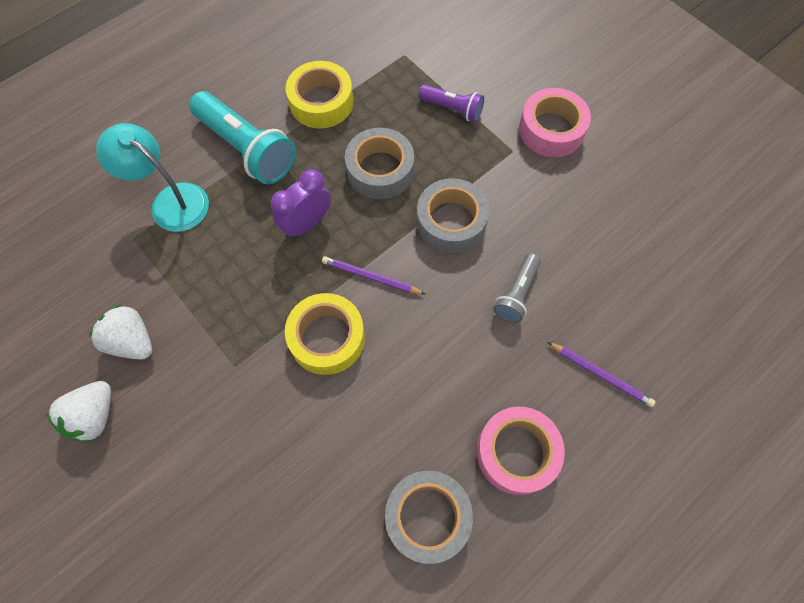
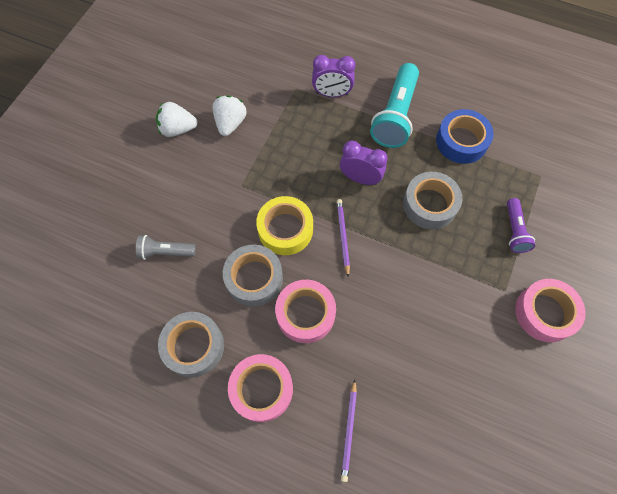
camera: 65 degrees right, 0 degrees up
(170, 201) = (332, 94): turquoise lamp -> purple clock
(321, 102) = (461, 141): yellow tape -> blue tape
(447, 362) = (305, 314): none -> pink tape
(451, 222) = (416, 271): grey tape -> grey tape (254, 278)
(516, 294) = (383, 342): grey flashlight -> grey flashlight (166, 252)

